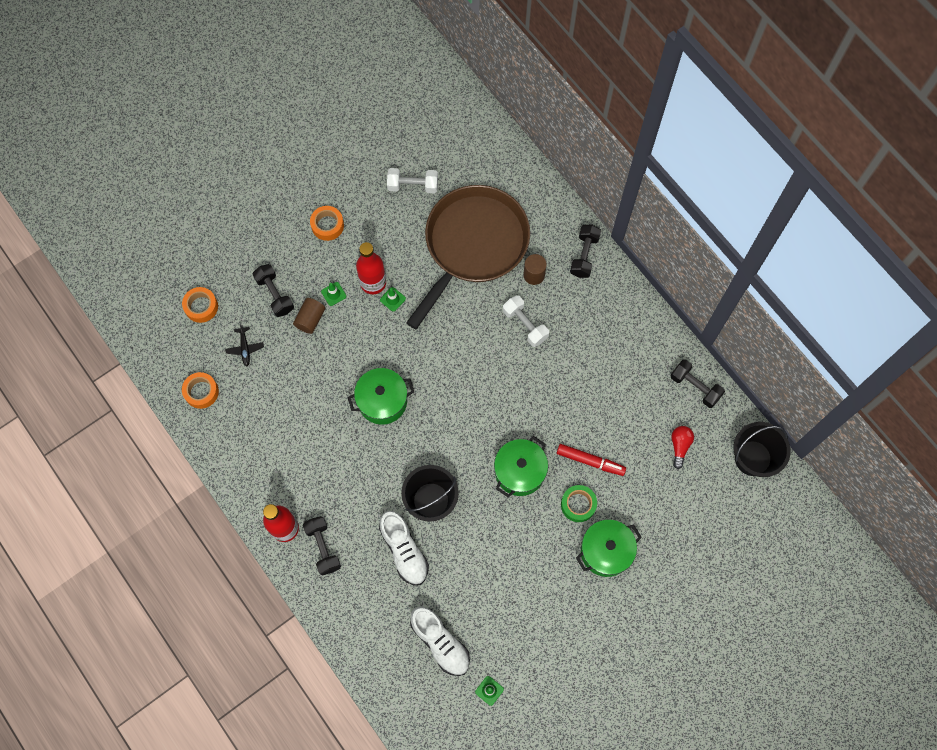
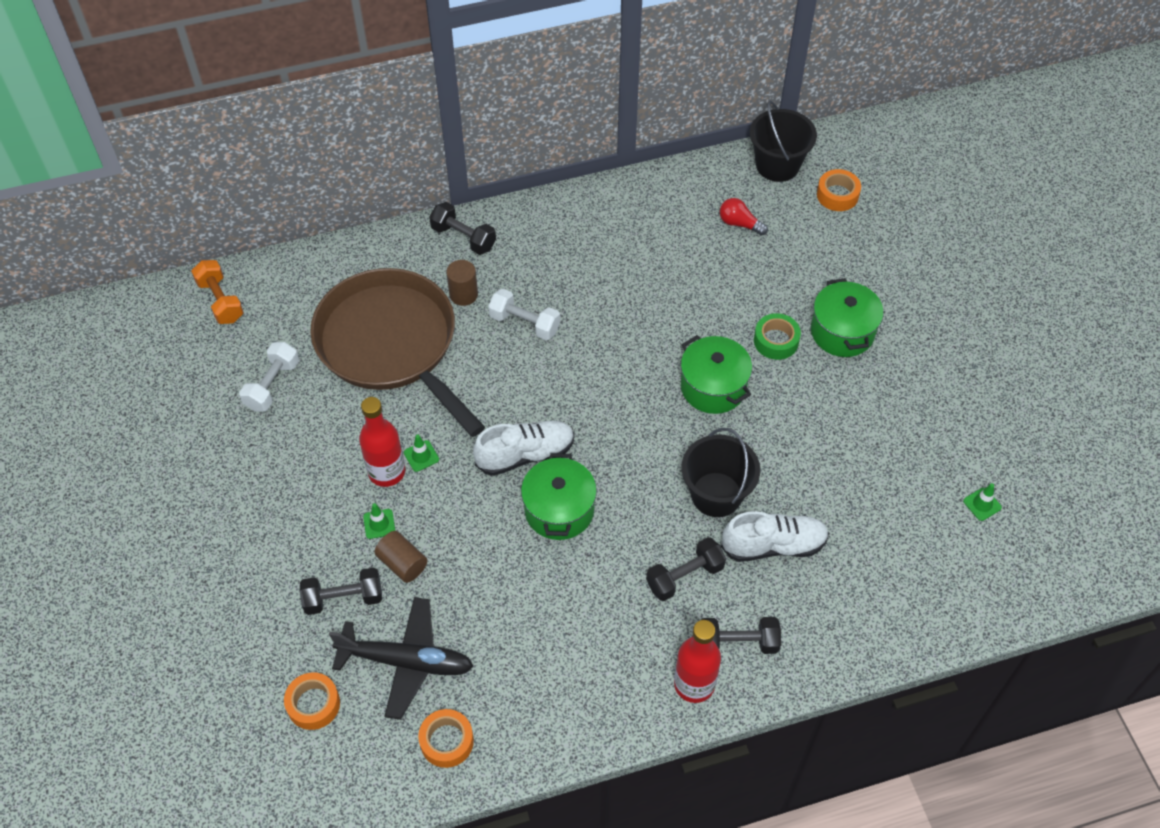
camera: 70 degrees left, 15 degrees down
(245, 348) = (406, 661): black plane -> black plane, size x2.18
(327, 225) = (274, 502): orange tape -> orange tape (837, 195)
(440, 642) = (907, 540): white shoe -> white shoe (525, 455)
(467, 124) = (220, 301): none -> orange dumbbell
(525, 325) = (524, 323): white dumbbell -> white dumbbell turned 45 degrees clockwise
(590, 461) = (726, 312): red marker -> none
(695, 387) = (674, 188): black dumbbell -> black dumbbell (685, 576)

